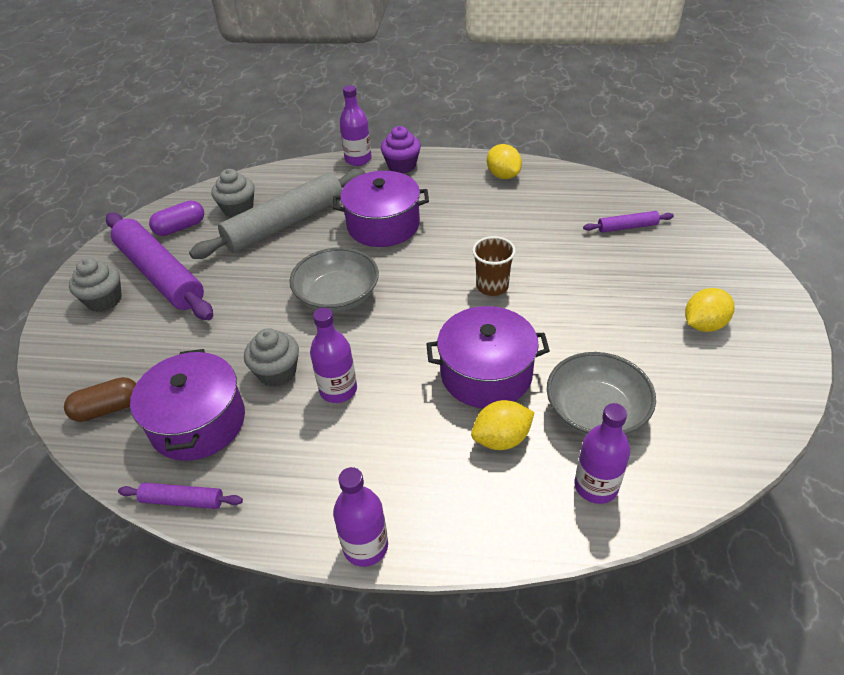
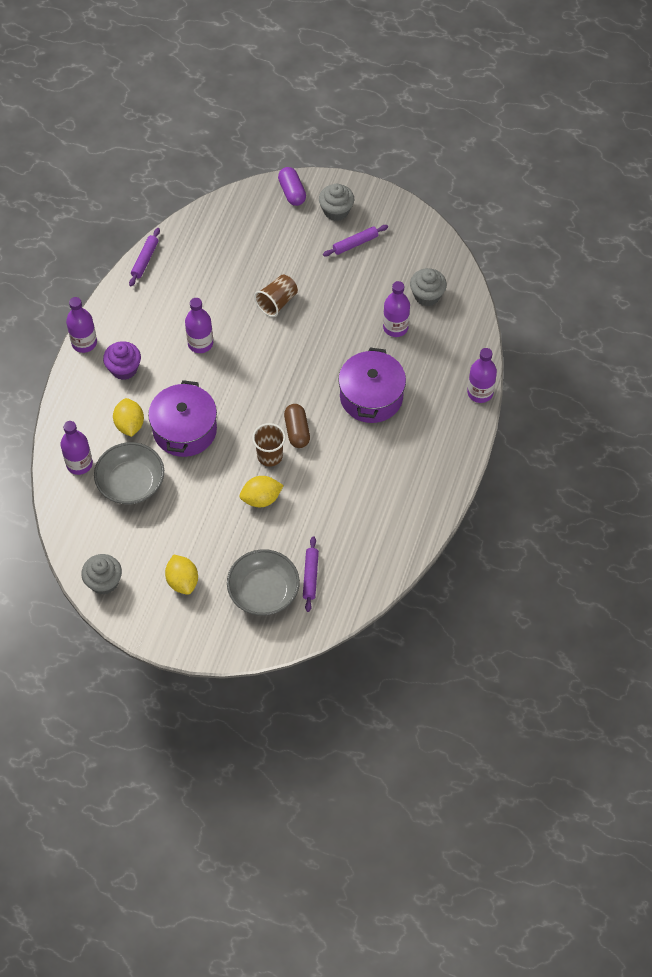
camera: 100 degrees right, 15 degrees up
(108, 409) = (228, 220): brown capsule -> brown capsule (297, 431)
(161, 274) = (355, 244): purple rolling pin -> purple rolling pin, size x0.45
(180, 227) = (413, 255): purple capsule -> purple capsule (292, 192)
(198, 422) = (200, 267): purple pot -> none
(257, 326) = (277, 302): none -> brown cup
(277, 372) = (228, 311): grey cupcake -> grey cupcake (104, 582)
(285, 223) = (395, 327): grey rolling pin -> purple bottle
(337, 296) = (292, 354): grey bowl -> grey bowl (263, 591)
(402, 166) = (458, 426): purple cupcake -> purple cupcake (124, 369)
(503, 175) = (417, 504): yellow lemon -> yellow lemon (261, 499)

